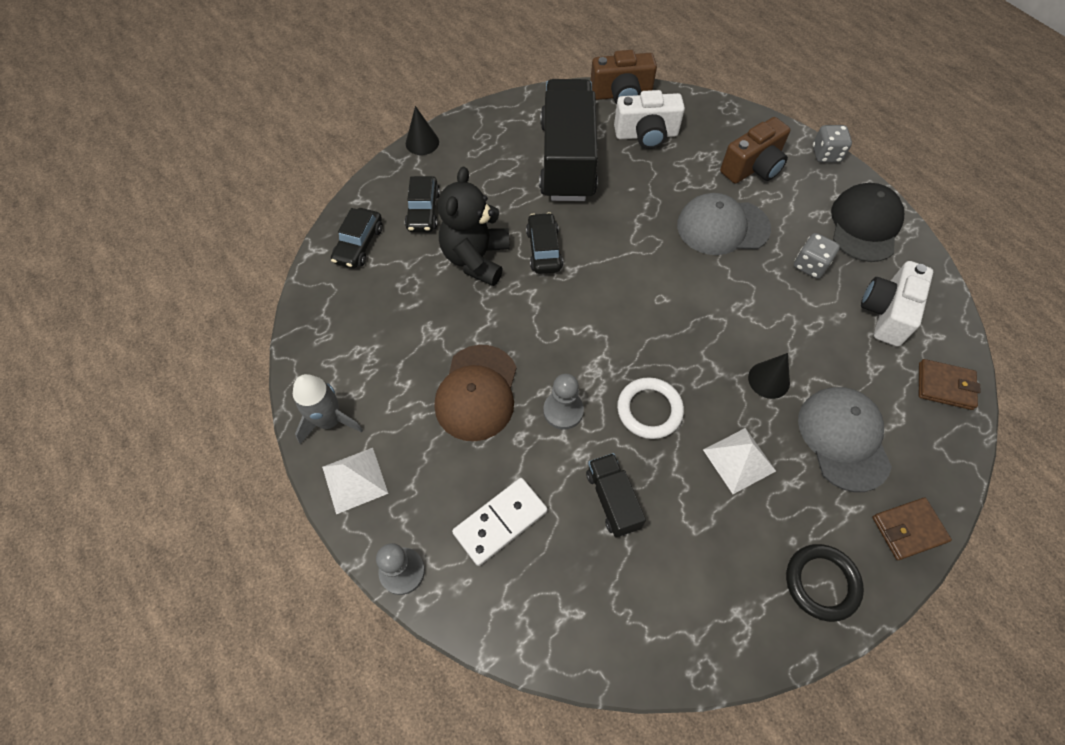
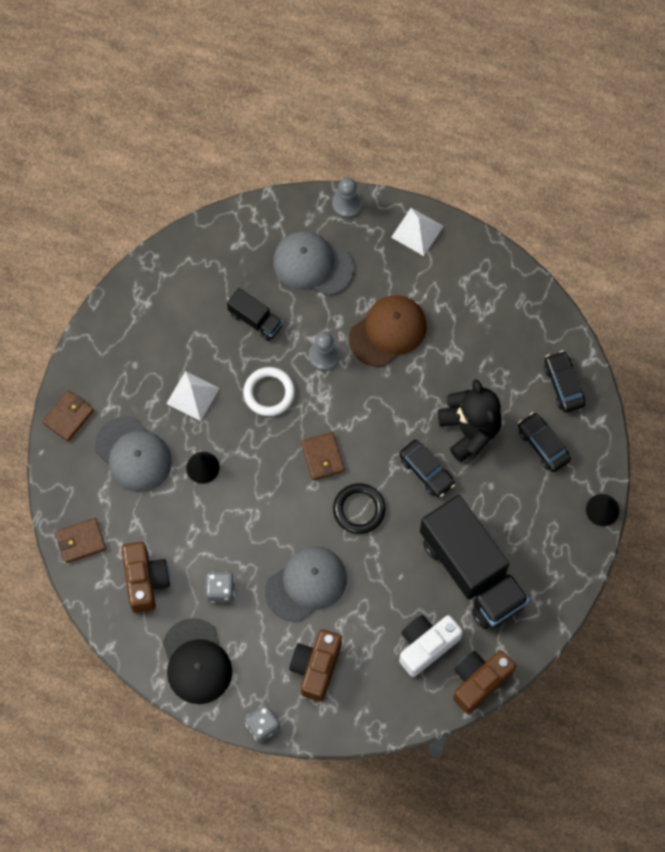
camera: 145 degrees right, 10 degrees up
(329, 420) = (464, 254): grey rocket -> none
(477, 392) = (388, 331): brown cap -> brown cap turned 75 degrees clockwise
(500, 522) = (312, 264): white domino -> grey cap
(634, 317) = (322, 457): none -> brown wallet
(821, 583) = (107, 350): black ring -> black ring (359, 509)
(886, 313) = (145, 580): white camera -> brown camera

